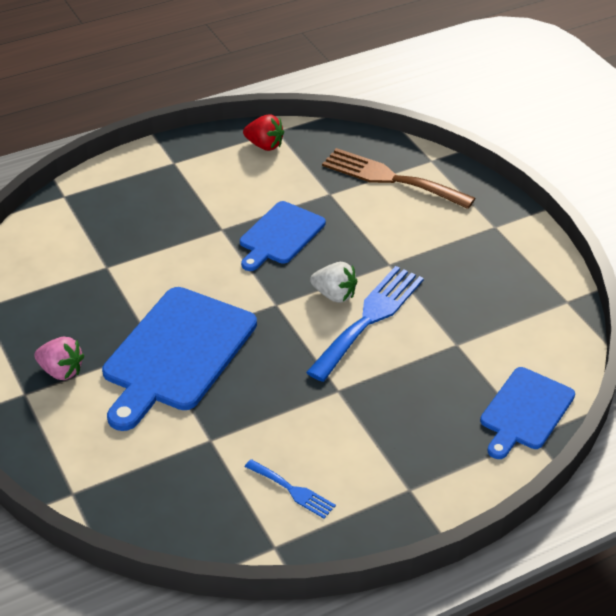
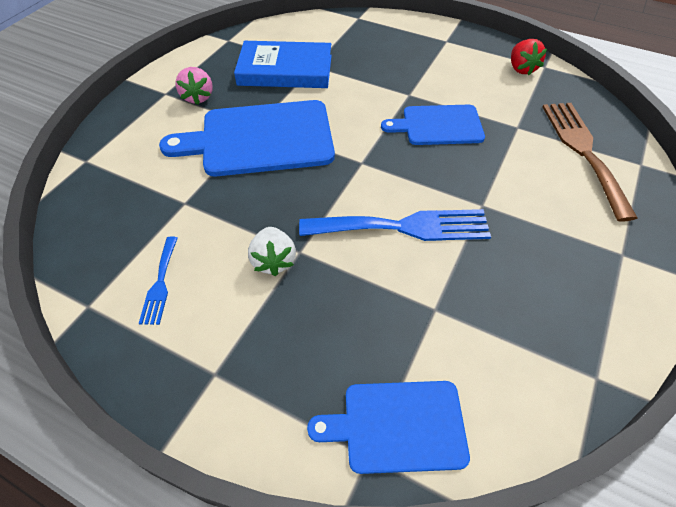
camera: 55 degrees right, 10 degrees up
(91, 289) = (285, 70): none -> blue book
(334, 295) = (408, 190): white strawberry -> white strawberry (273, 261)

